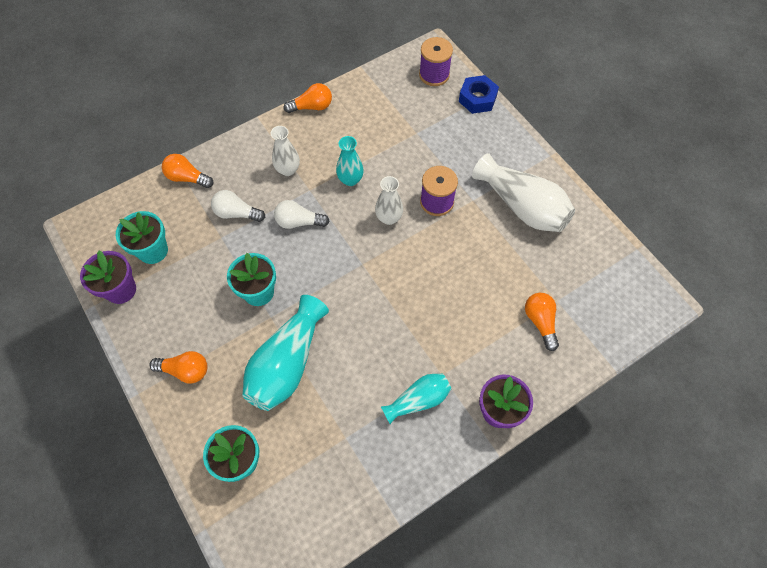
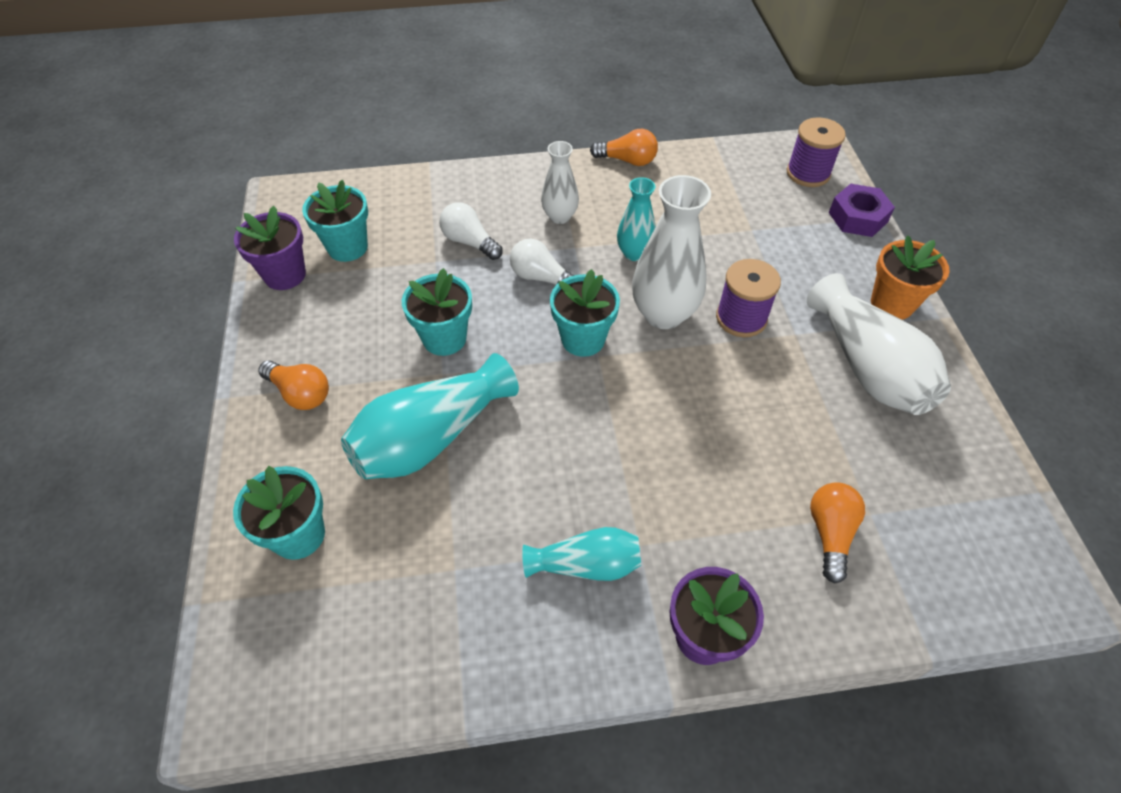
camera: 25 degrees right, 10 degrees down
(187, 178) = (434, 186): orange light bulb -> none
(347, 256) = (583, 339): none -> turquoise flower pot
(389, 218) = (663, 314): white vase -> white vase, size x1.71
(477, 99) = (857, 217): blue nut -> purple nut
(520, 156) = (892, 304): none -> orange flower pot

